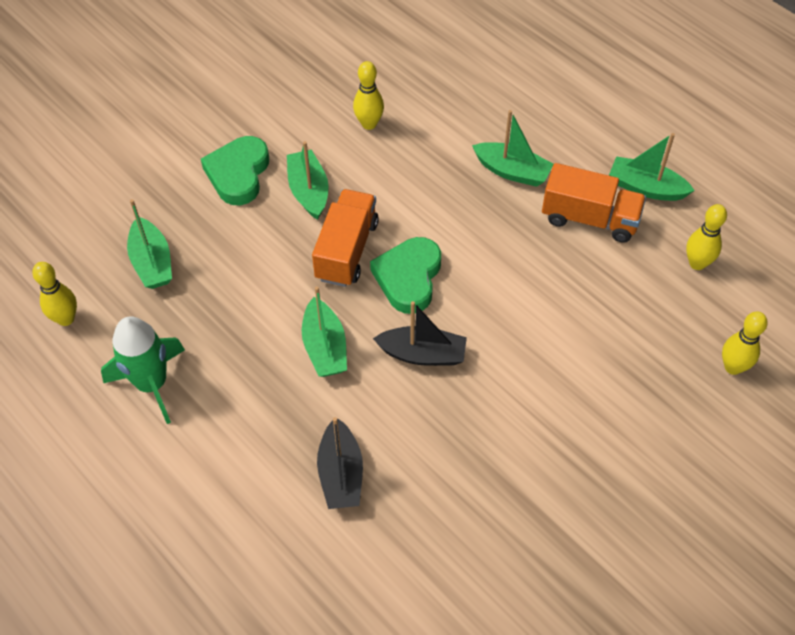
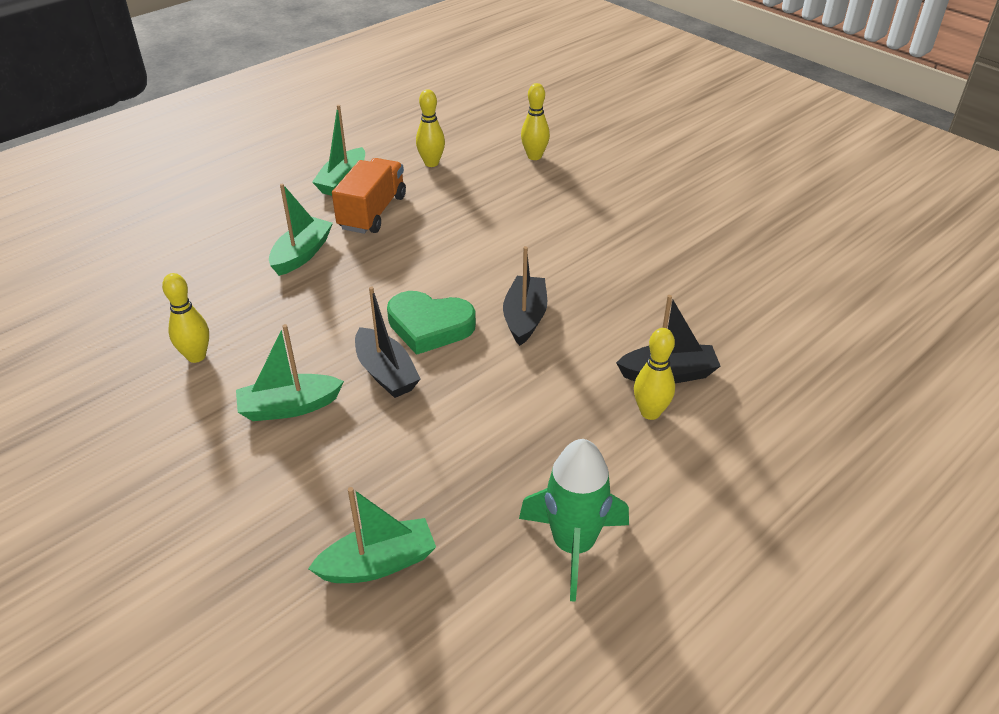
camera: 90 degrees left, 15 degrees down
(66, 319) = (469, 664): yellow bowling pin -> yellow bowling pin (650, 412)
(238, 174) = (241, 477): green heart -> none
(325, 347) = (517, 388): green boat -> none
(347, 250) = (386, 373): orange truck -> black boat

